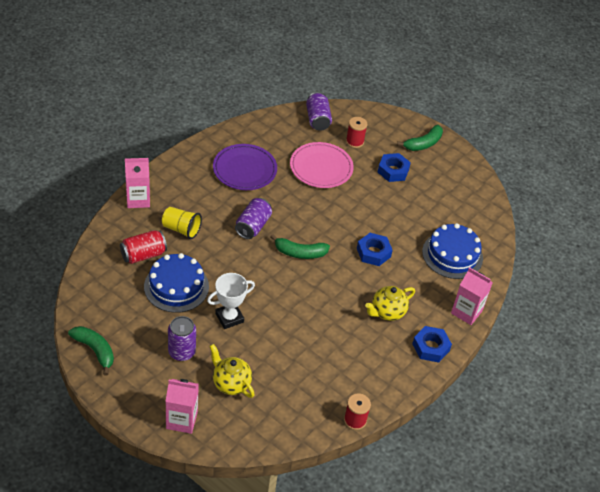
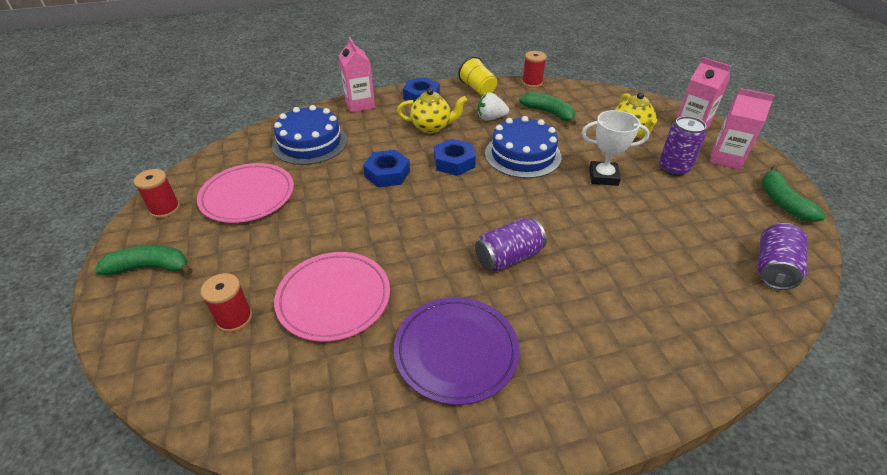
camera: 140 degrees left, 5 degrees down
(138, 199) = (680, 379): pink carton -> pink carton (726, 159)
(143, 255) = (694, 282): red can -> none
(176, 286) = (657, 227): blue cake -> blue cake (522, 155)
(181, 229) = (619, 295): yellow cup -> yellow cup (478, 89)
(300, 253) = (472, 204): green banana -> green banana (549, 113)
(317, 119) = (236, 396): purple can -> purple can (773, 268)
(352, 346) = (490, 118): none -> white strawberry
(393, 171) = (244, 249): blue nut -> blue nut (454, 162)
(434, 199) = (248, 196): none -> pink plate
(465, 172) = (165, 209): none -> red spool

